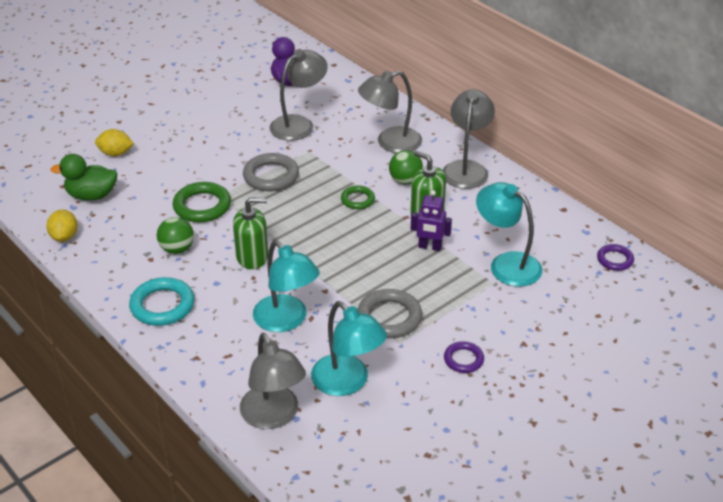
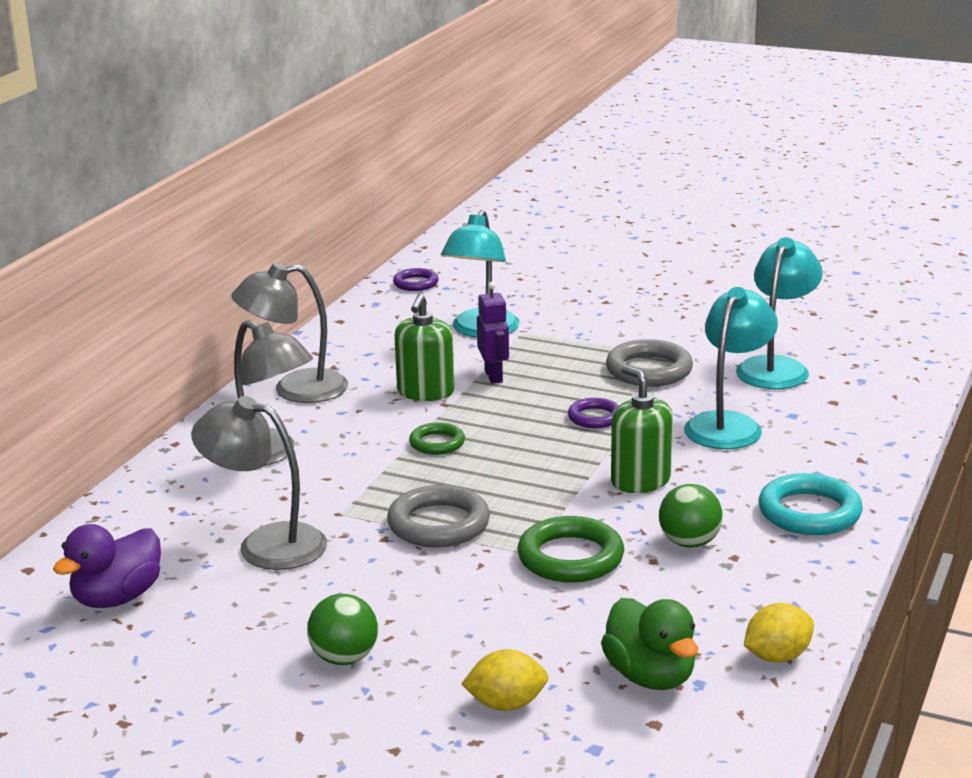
camera: 115 degrees left, 15 degrees down
(115, 153) = (506, 704): yellow lemon -> yellow lemon turned 75 degrees counterclockwise
(273, 416) = (876, 391): grey lamp -> none
(405, 181) = (360, 422): green ball -> green ball (344, 658)
(463, 359) = (666, 322): purple ring -> purple ring (595, 417)

